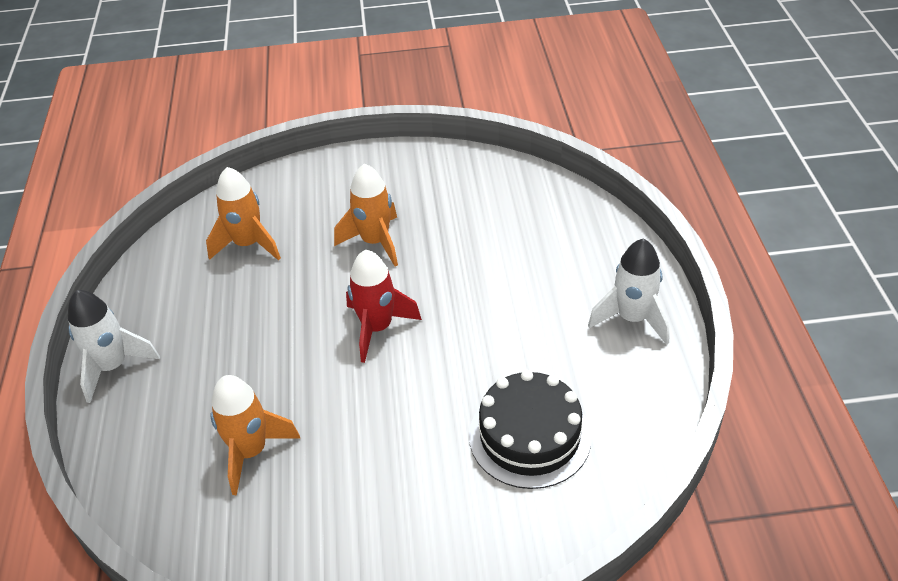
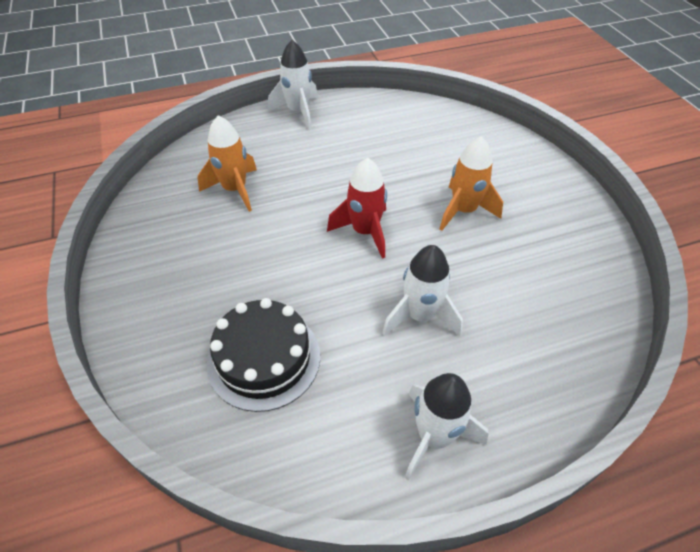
camera: 75 degrees right, 5 degrees up
(248, 244) = (430, 141): orange rocket -> none
(504, 303) = (420, 316): none -> white rocket

